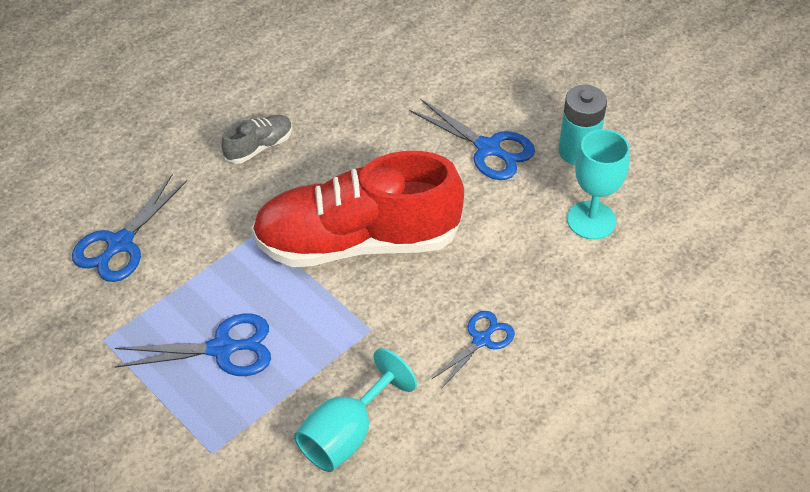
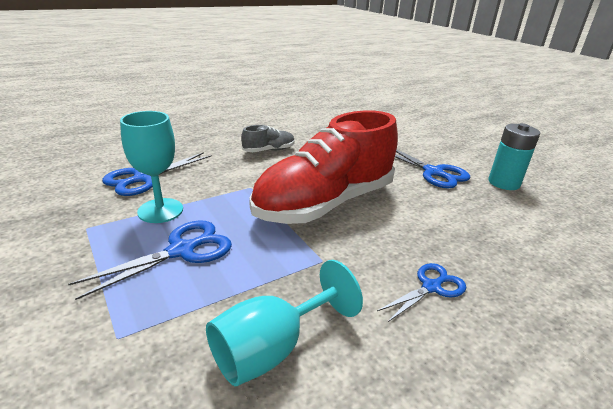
camera: 10 degrees right, 20 degrees down
(222, 349) = (181, 251): blue scissors -> blue scissors turned 45 degrees counterclockwise
(357, 241) = (325, 203): red shoe -> red shoe turned 45 degrees counterclockwise
(591, 220) = (525, 221): turquoise goblet -> turquoise goblet (160, 210)

